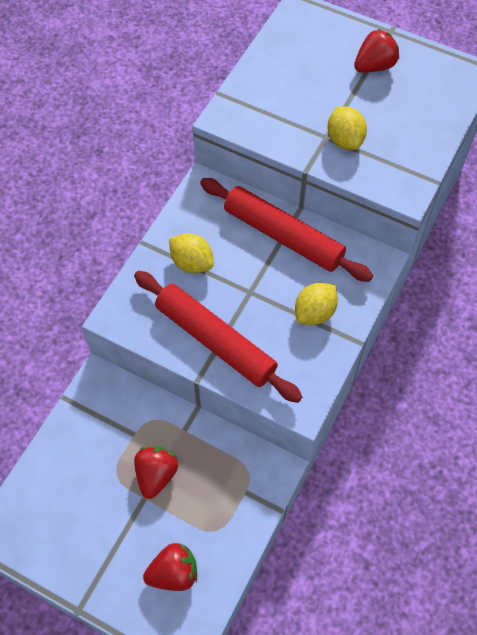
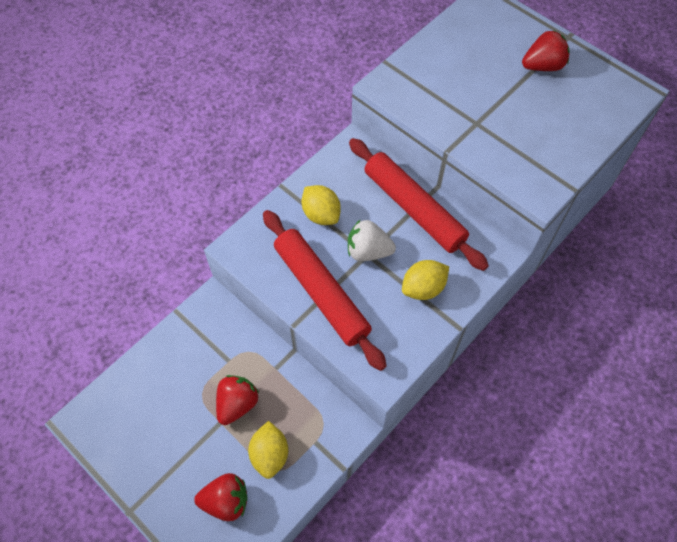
camera: 15 degrees right, 0 degrees up
(250, 289) = (368, 251): none -> white strawberry
(344, 140) = (493, 130): yellow lemon -> yellow lemon (270, 454)

